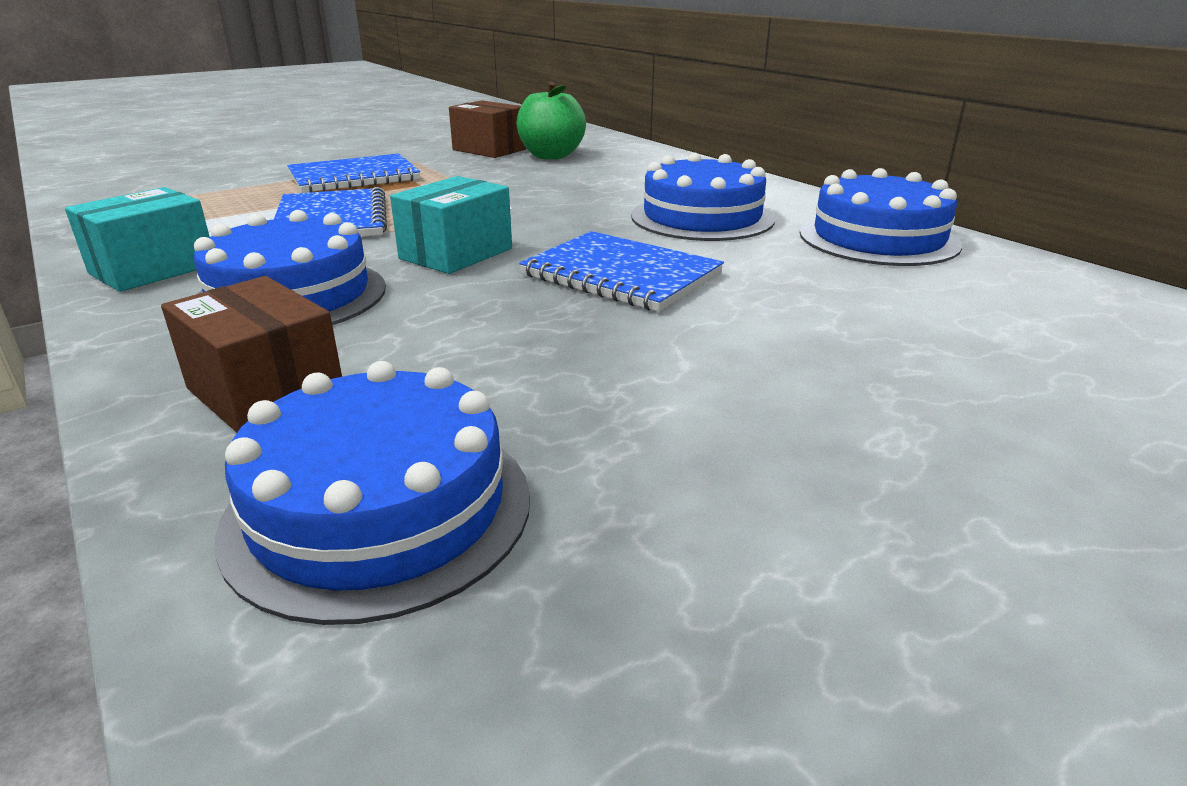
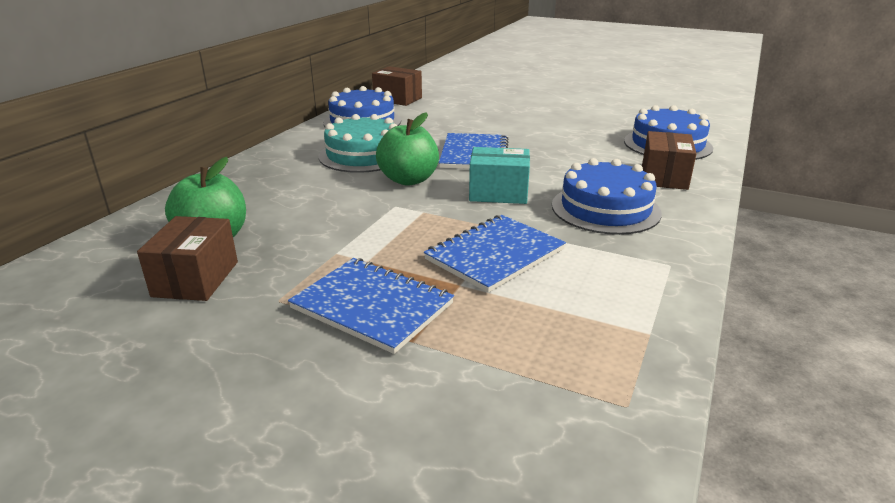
camera: 120 degrees left, 0 degrees up
(153, 269) = (650, 266): turquoise box -> none
(576, 223) = (408, 180): none -> green apple
(702, 217) = (363, 155): blue cake -> turquoise cake
(1051, 288) = (397, 99): none -> brown box

